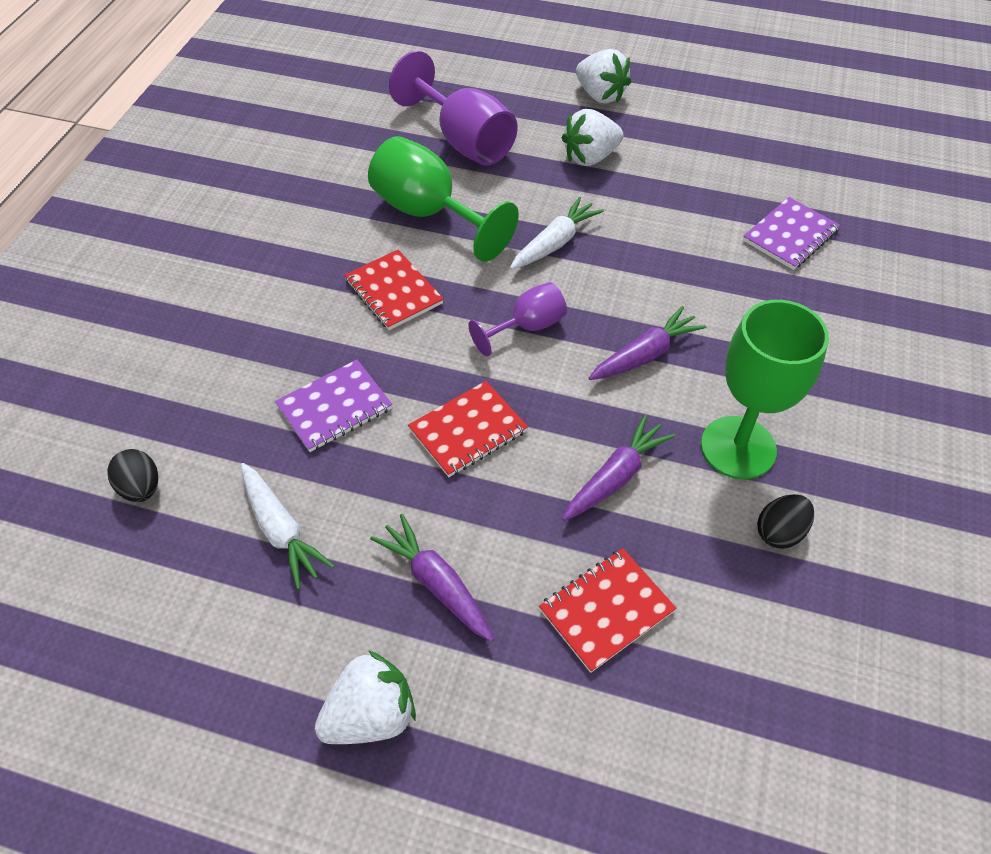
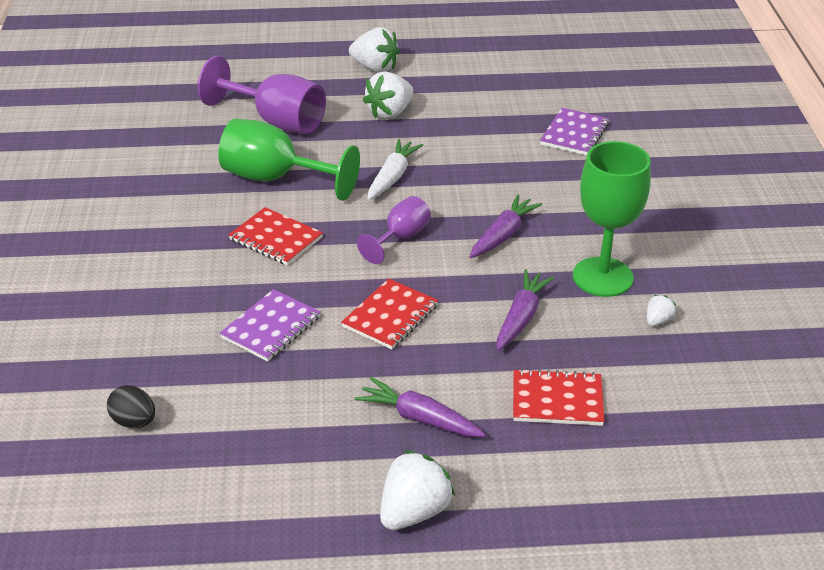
camera: 20 degrees left, 15 degrees down
(281, 530) = (273, 418): white carrot -> none
(606, 610) = (557, 400): red notebook -> red notebook turned 60 degrees clockwise
(779, 532) = (658, 321): black egg -> white strawberry

